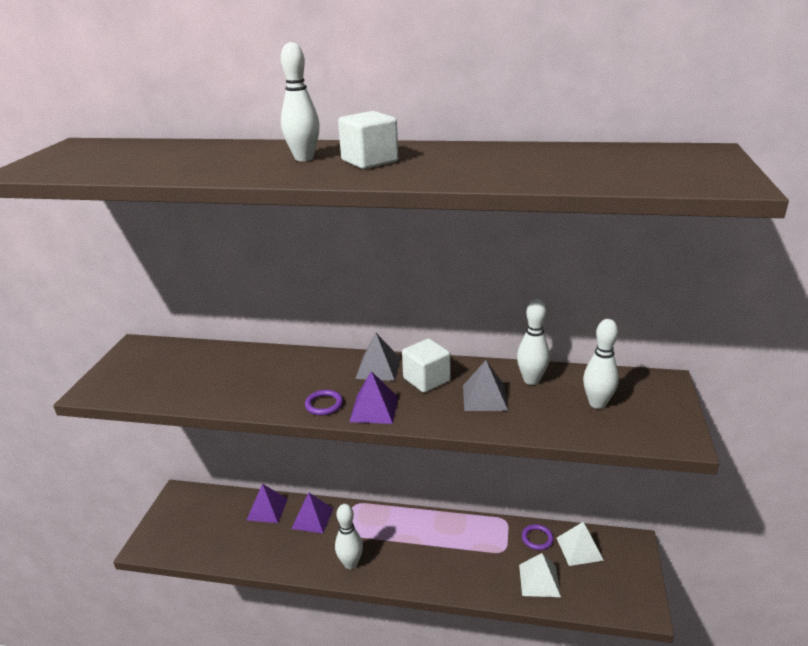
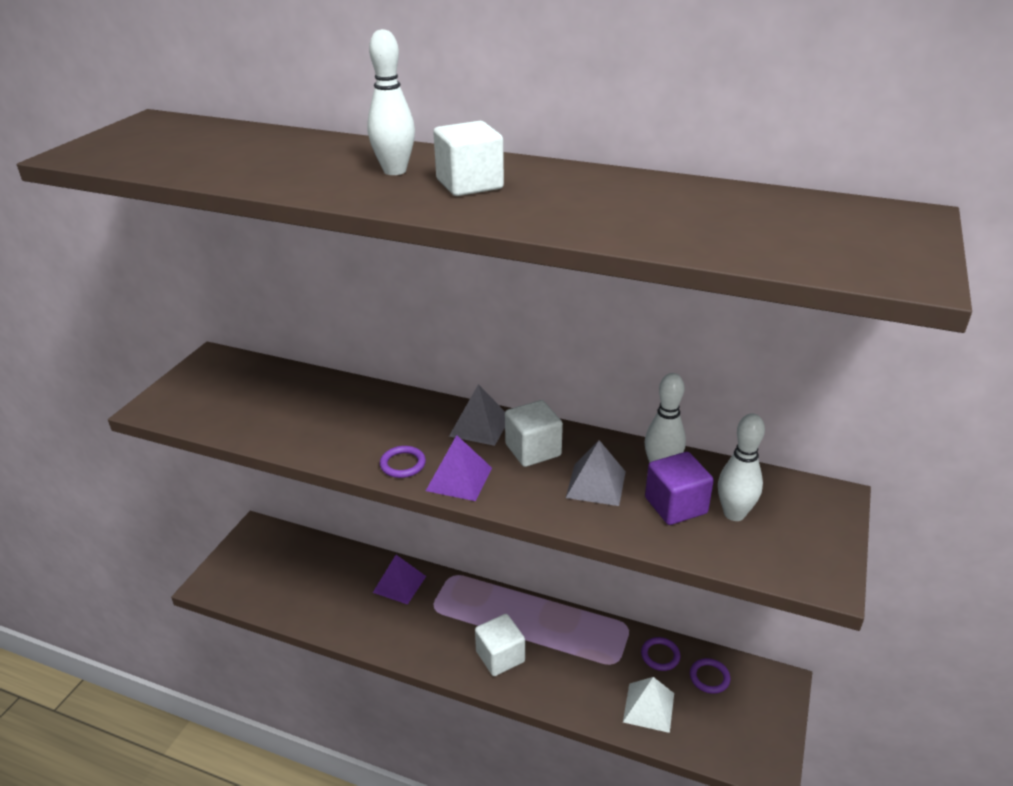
camera: 10 degrees right, 5 degrees up
(267, 509) = (351, 564): purple pyramid -> none
(350, 563) = (430, 646): white bowling pin -> none
(410, 562) = (500, 656): none -> white cube
(551, 404) = (675, 505): none -> purple cube
(579, 549) = (709, 677): white pyramid -> purple ring

